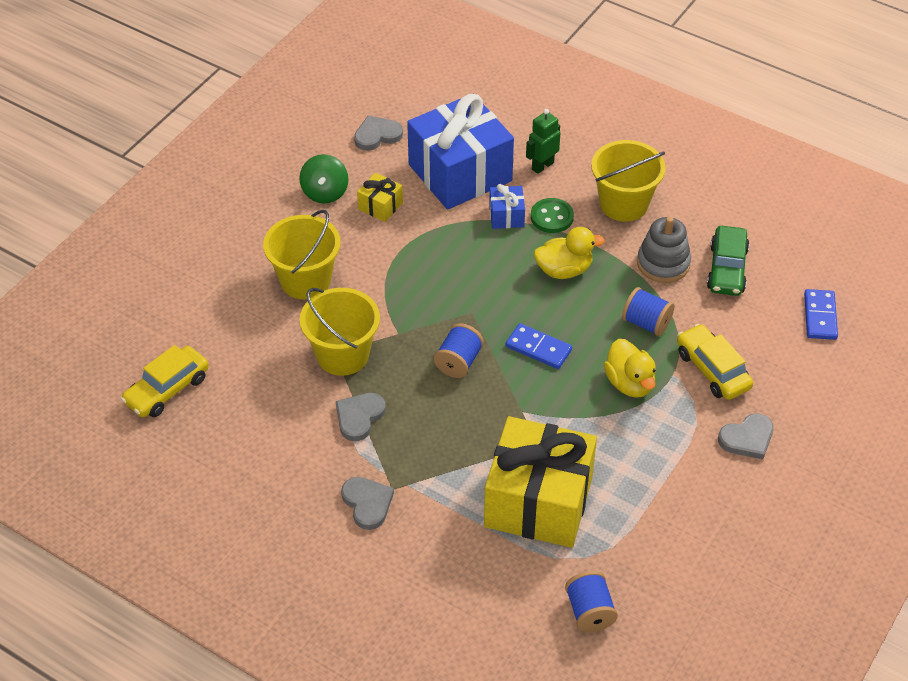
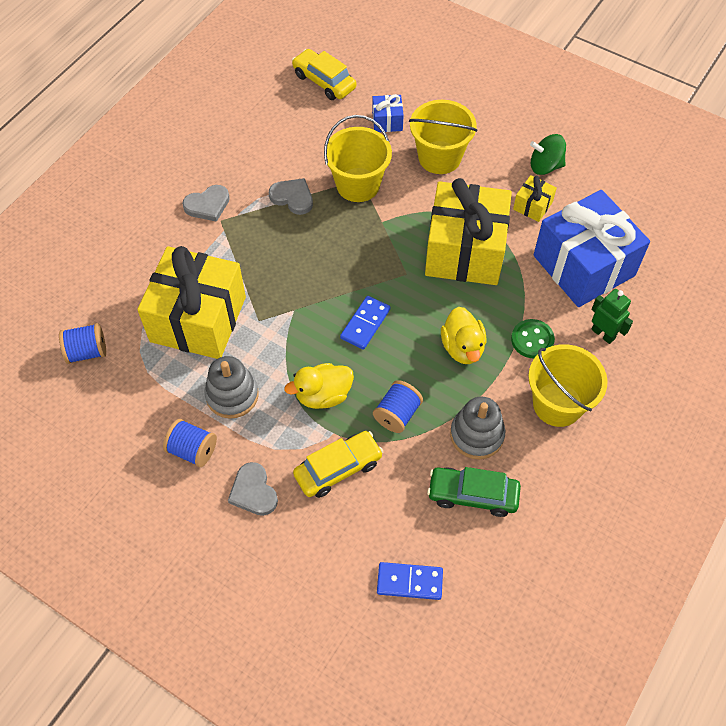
camera: 90 degrees right, 10 degrees up
(377, 135) = (625, 201): grey heart -> none
(440, 263) = (465, 251): none -> yellow gift
(458, 362) = (350, 264): blue spool -> blue spool (192, 450)
(506, 216) = (530, 302): blue gift -> blue gift (387, 121)
(636, 463) = (232, 395): none -> grey stacking toy

